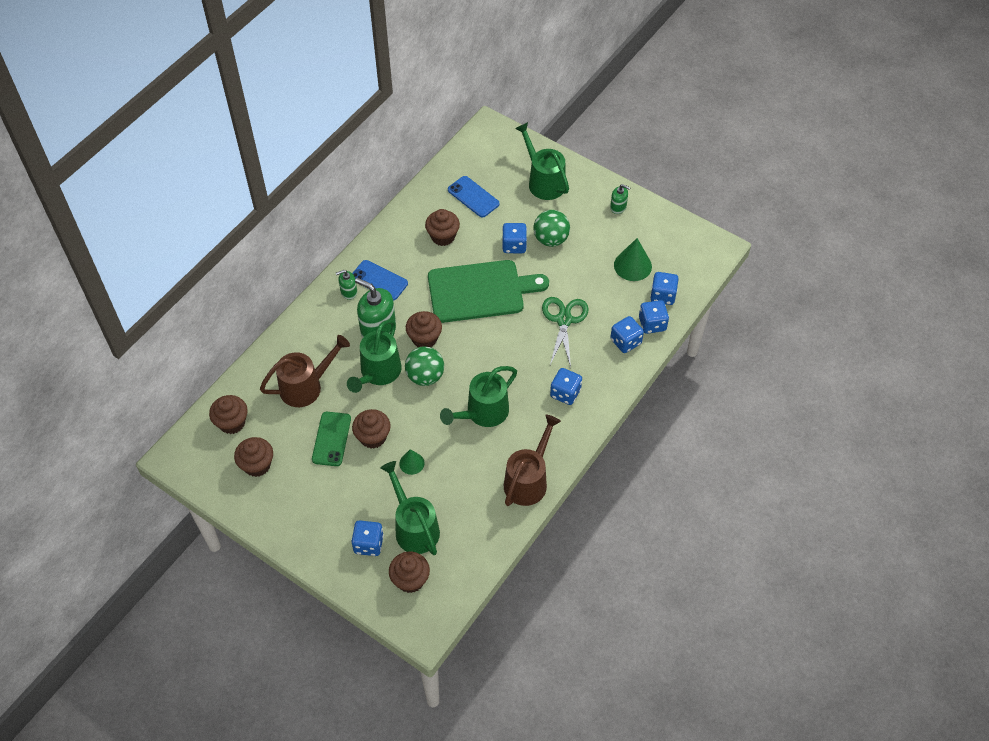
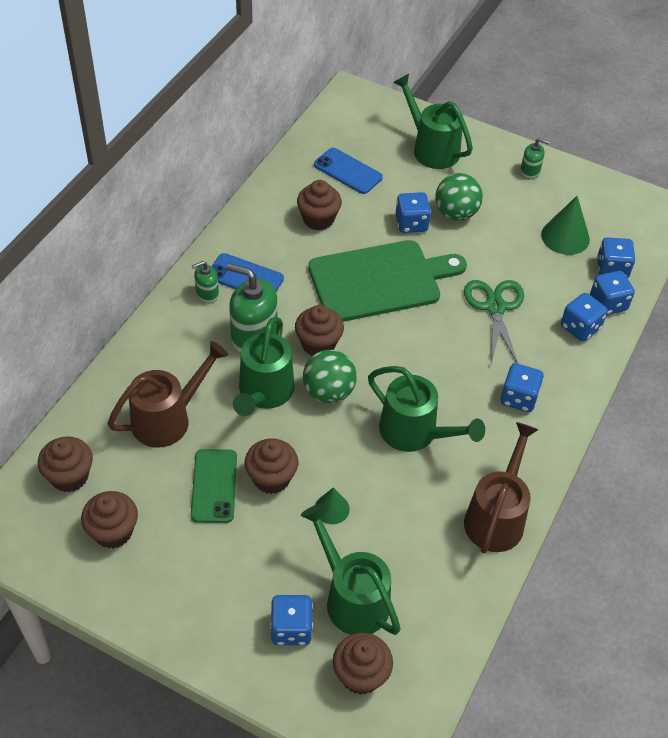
camera: 10 degrees left, 5 degrees down
(482, 413) = (415, 433): green watering can -> green watering can turned 90 degrees counterclockwise

